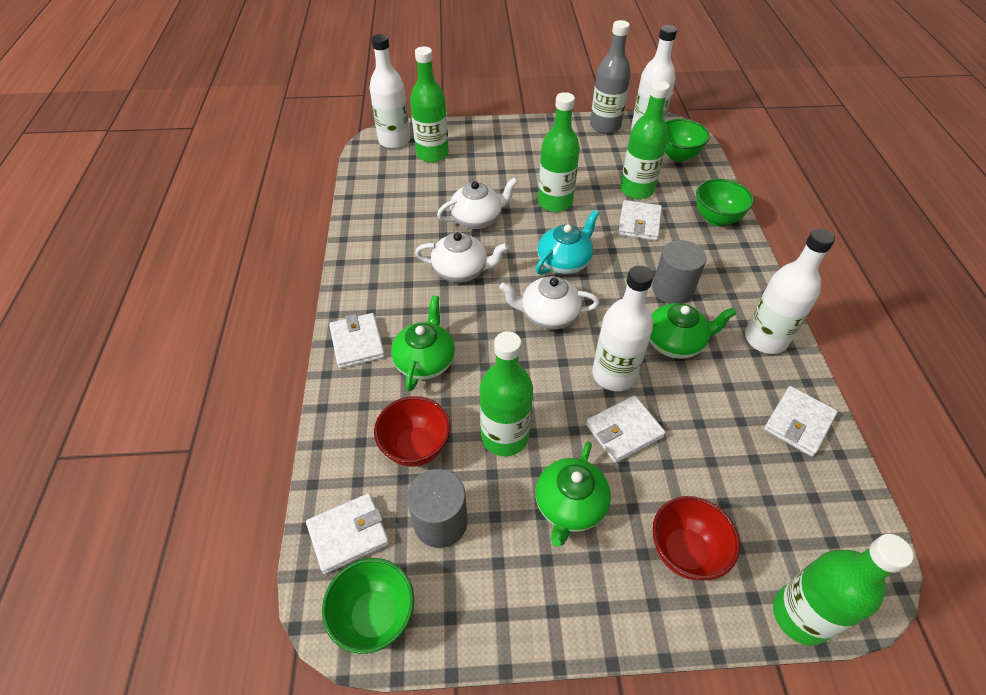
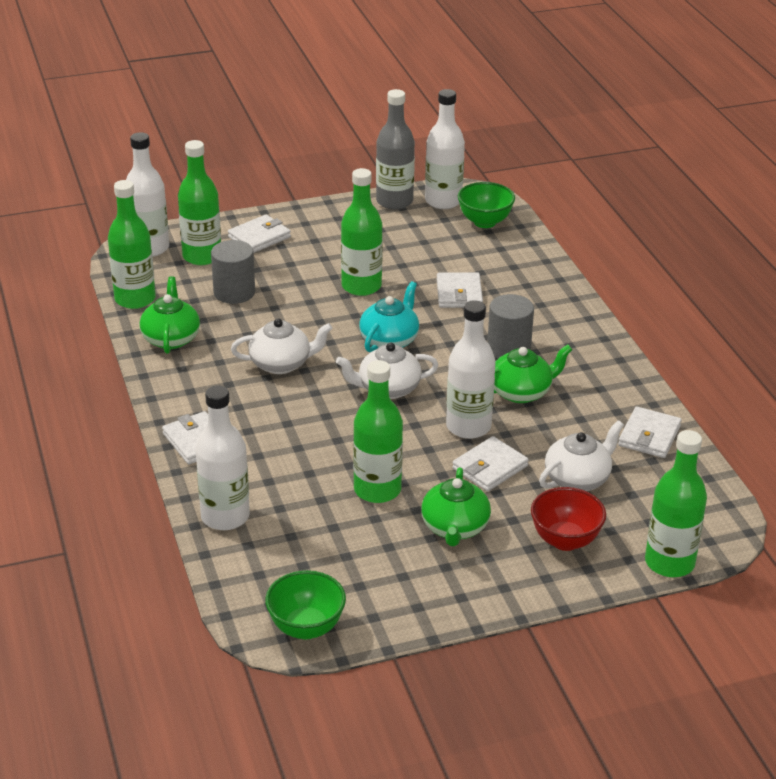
camera: 15 degrees left, 15 degrees down
(348, 534) = (257, 581): white wallet -> white wallet (259, 237)
(416, 447) = (294, 511): red bowl -> none
(425, 361) = (275, 445): green teapot -> green teapot (171, 338)
(440, 522) = (339, 558): grey cylinder -> grey cylinder (234, 292)
(477, 219) = (280, 314): white teapot -> white teapot (578, 479)
(636, 190) = (448, 262): green bottle -> green bottle (135, 299)
(716, 218) = (540, 278): green bowl -> none
(765, 339) = (608, 376): white bottle -> white bottle (225, 516)

